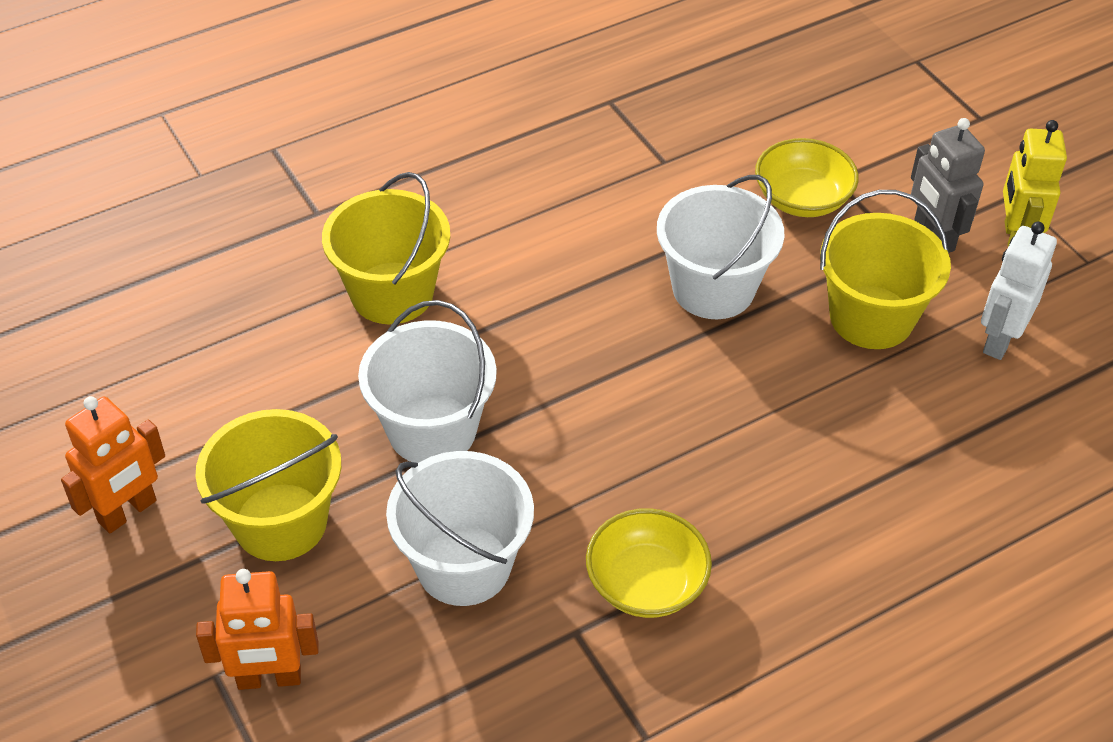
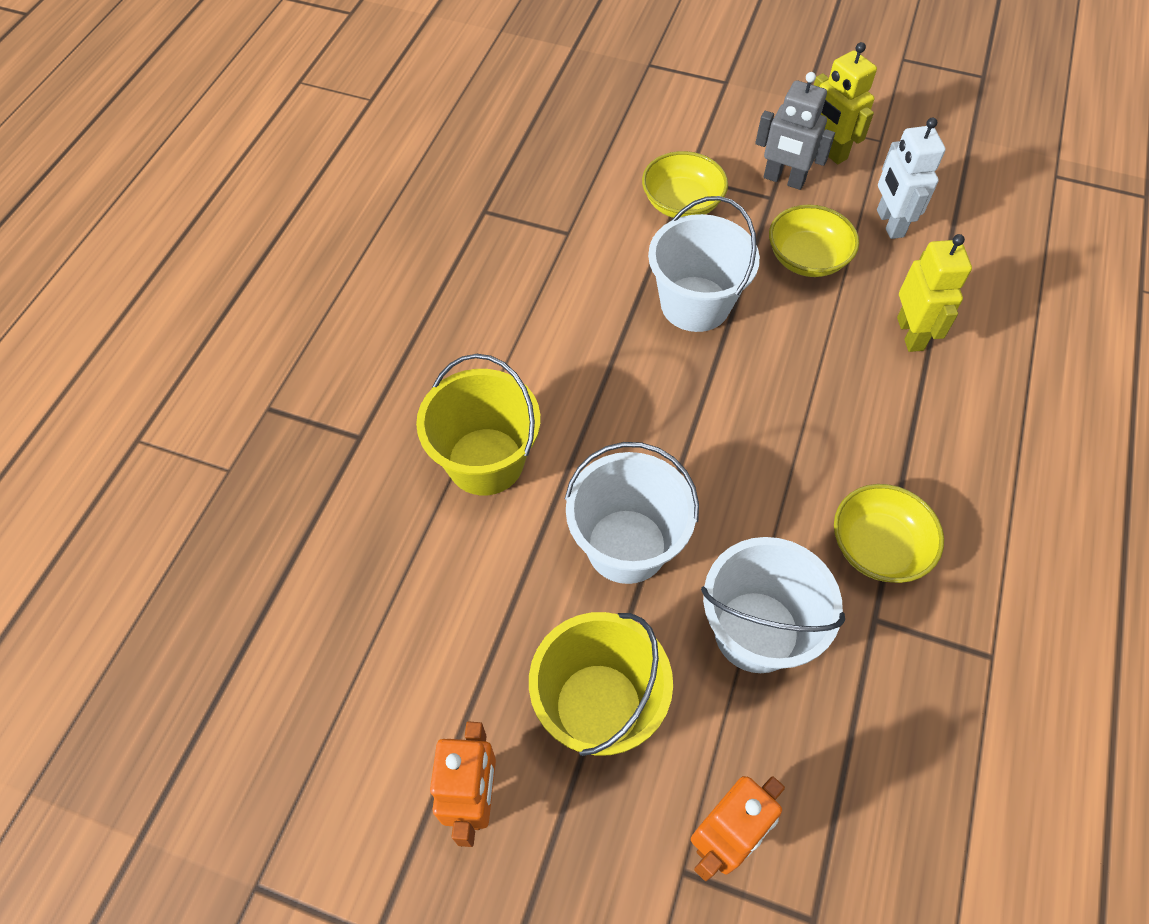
camera: 40 degrees left, 10 degrees up
(871, 317) = (807, 258): yellow bucket -> yellow bowl
(898, 444) = (910, 334): none -> yellow robot

